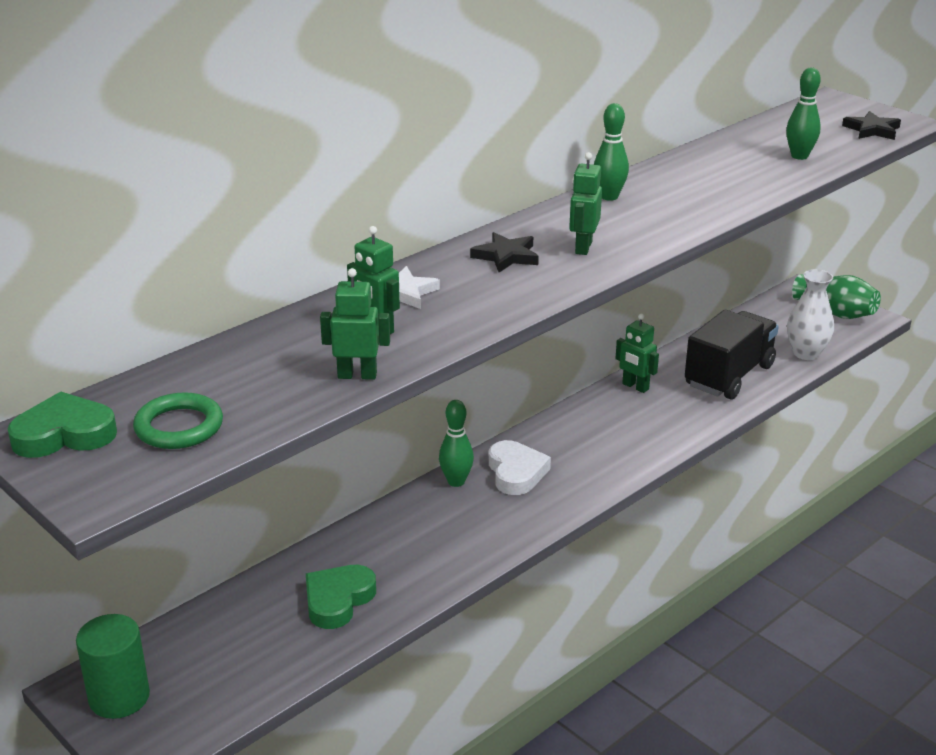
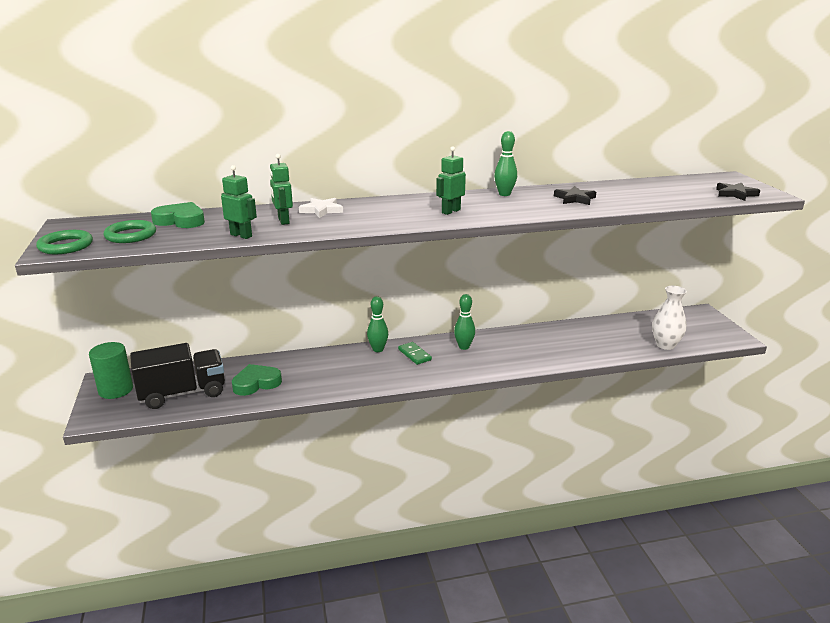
camera: 30 degrees right, 5 degrees down
(64, 434) = (83, 227): green heart -> green heart (181, 220)
(103, 481) = (66, 246): none -> green ring
(506, 256) = (402, 207): black star -> black star (575, 199)
(516, 472) = (414, 355): white heart -> green domino
(635, 387) = (532, 333): green robot -> none
(729, 376) = (598, 343): black truck -> black truck (182, 393)
(799, 156) = (660, 197): green bowling pin -> green bowling pin (464, 347)
(836, 312) = (712, 329): green vase -> none

